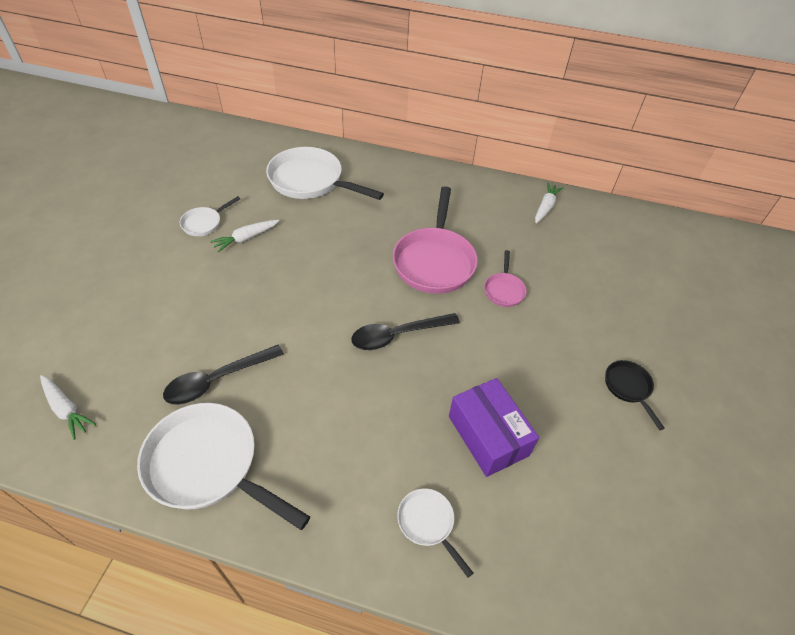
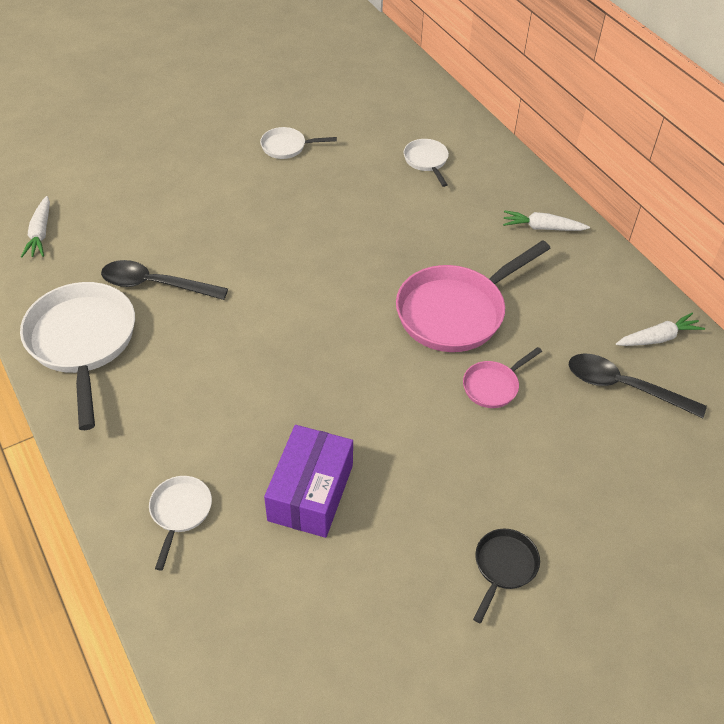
camera: 45 degrees right, 0 degrees up
(246, 238) = (306, 181): white carrot -> white carrot (542, 228)
(310, 181) = (426, 161): white pan -> white pan, size x0.49
(397, 335) = (336, 352): black spoon -> black spoon (623, 386)

